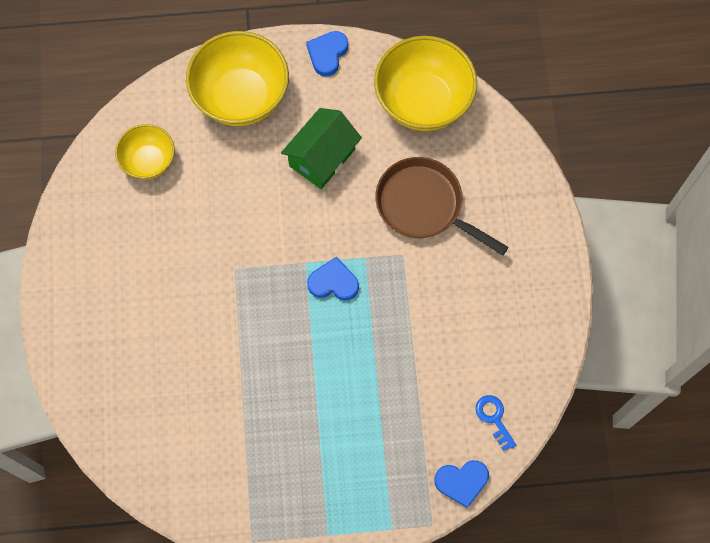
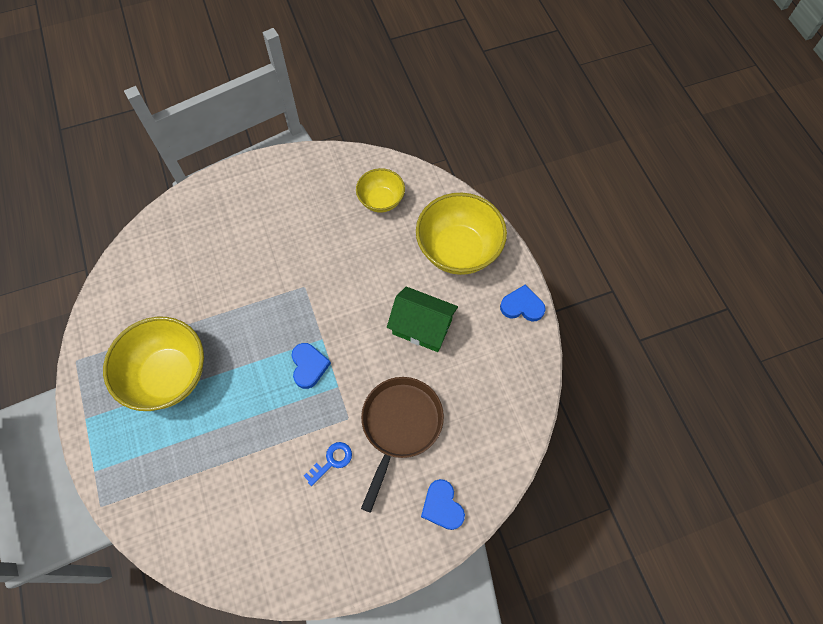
camera: 75 degrees right, 5 degrees down
(423, 102) = (503, 399): yellow bowl -> yellow bowl (168, 375)
(461, 482) = (142, 524): blue heart -> blue heart (442, 506)
(494, 418) = (206, 541): blue key -> blue key (331, 461)

